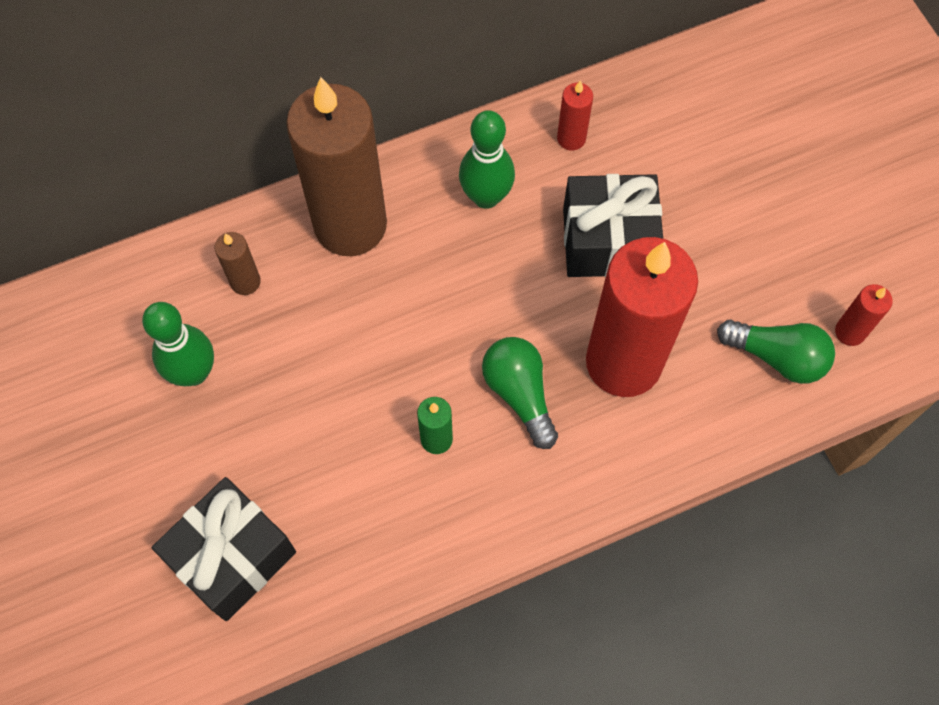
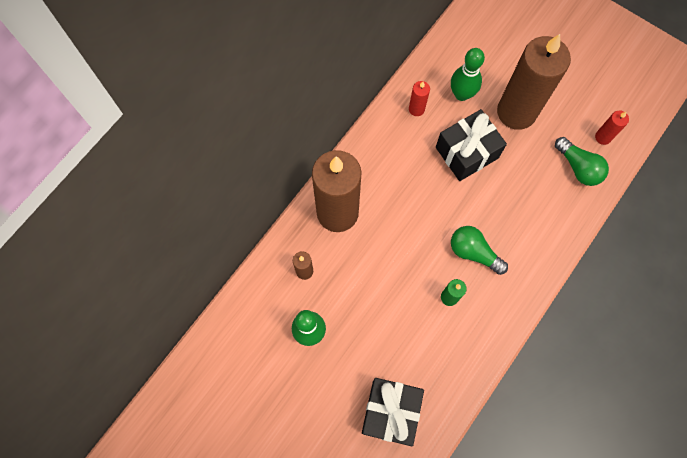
camera: 30 degrees left, 5 degrees up
(486, 197) = (394, 161): green bowling pin -> green bowling pin (461, 94)
(623, 362) = (511, 209): red candle -> none
(729, 221) = (516, 112): none -> brown candle
(777, 357) = (578, 167): green light bulb -> green light bulb turned 60 degrees clockwise

